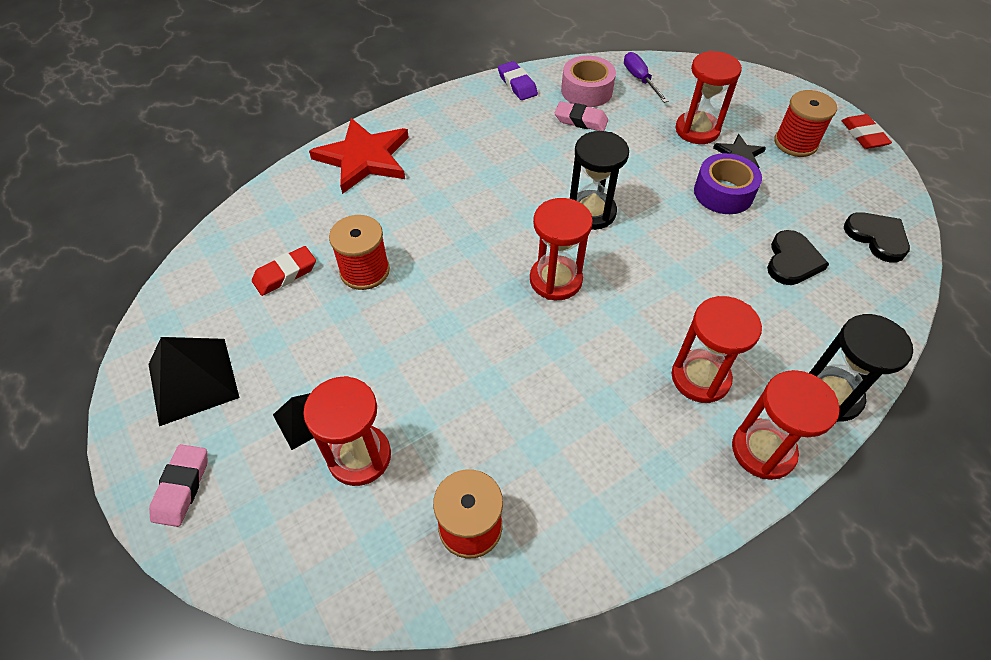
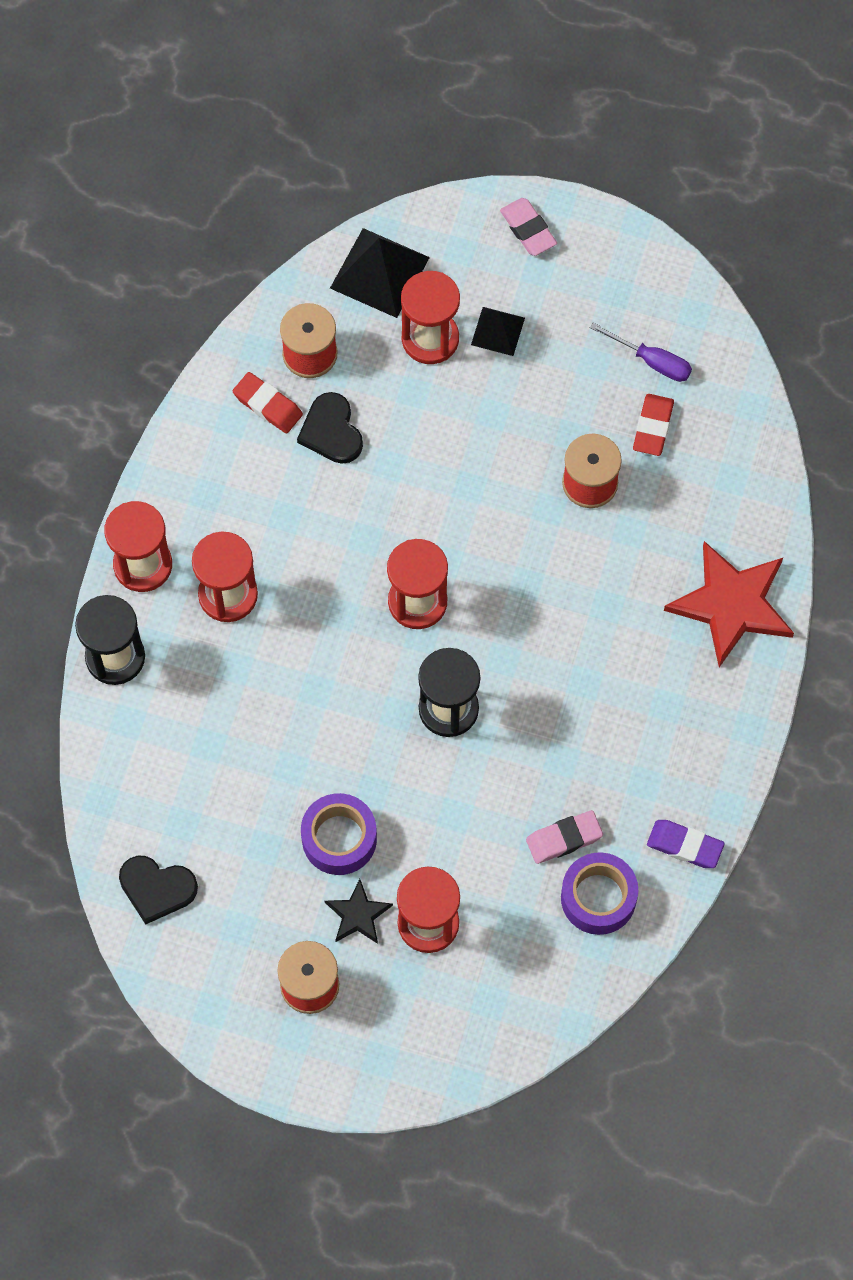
camera: 140 degrees right, 15 degrees up
(193, 380) = (613, 294): black pyramid -> black pyramid (379, 272)
(586, 91) = (598, 898): pink tape -> purple tape
(640, 79) = (554, 970): purple screwdriver -> purple screwdriver (652, 361)
(792, 261) = (221, 791): black heart -> black heart (331, 431)
(863, 135) = (242, 1060): red eraser -> red eraser (268, 405)

